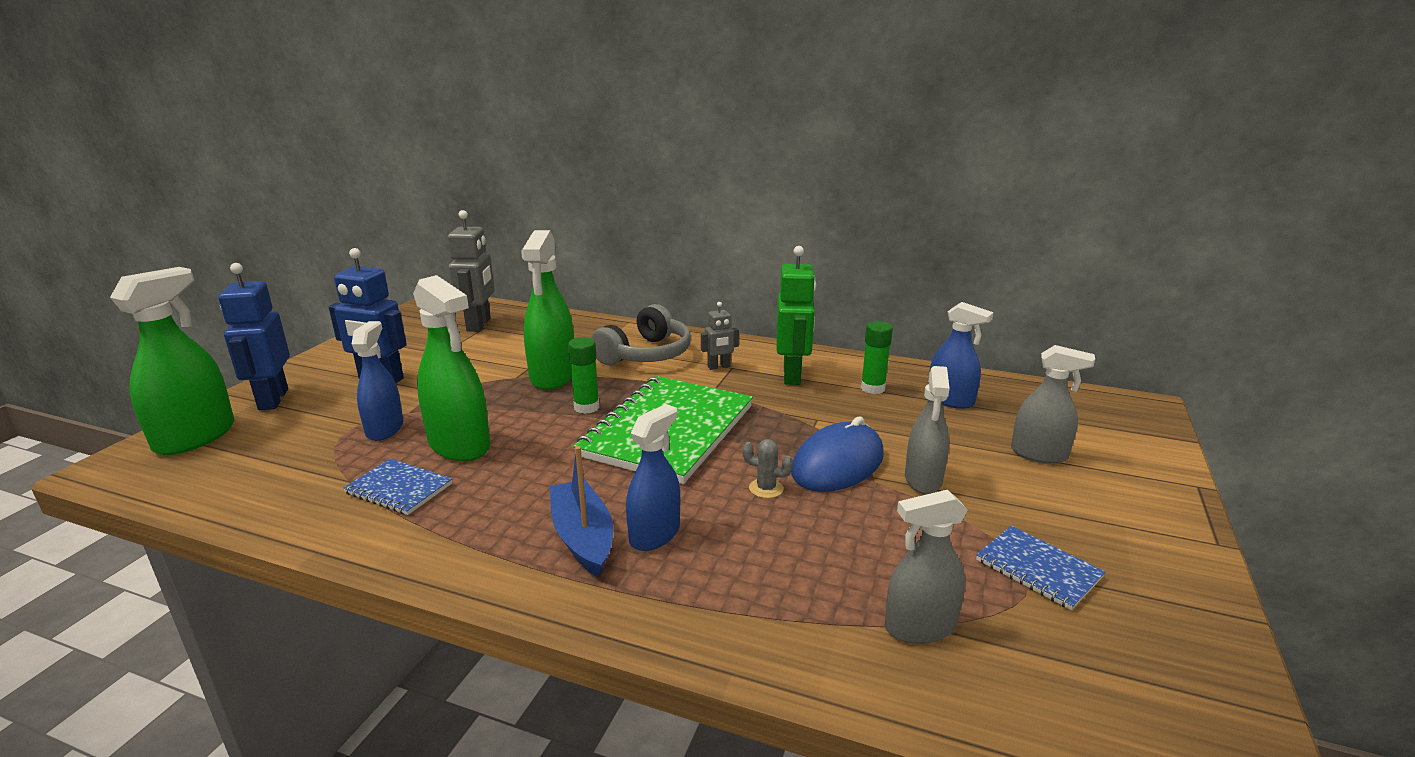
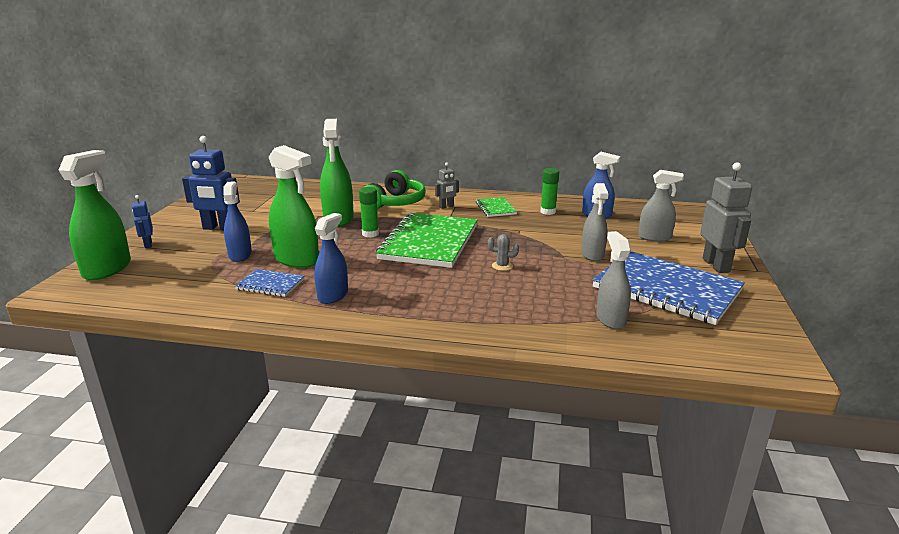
camera: 10 degrees left, 0 degrees up
(272, 399) = (148, 244): blue robot -> blue robot, size x0.53
(479, 324) = (269, 193): grey robot -> grey robot (716, 265)
(582, 537) = (402, 298): blue boat -> none
(645, 354) = (395, 203): grey headphones -> green headphones
(654, 534) = (445, 293): blue spray bottle -> blue spray bottle (333, 295)
(792, 375) = (495, 208): green robot -> green notebook
(838, 464) = (540, 251): blue mouse -> none
(919, 627) = (610, 319): grey spray bottle -> grey spray bottle turned 105 degrees clockwise
(1038, 569) = (666, 289): blue notebook -> blue notebook, size x2.17

